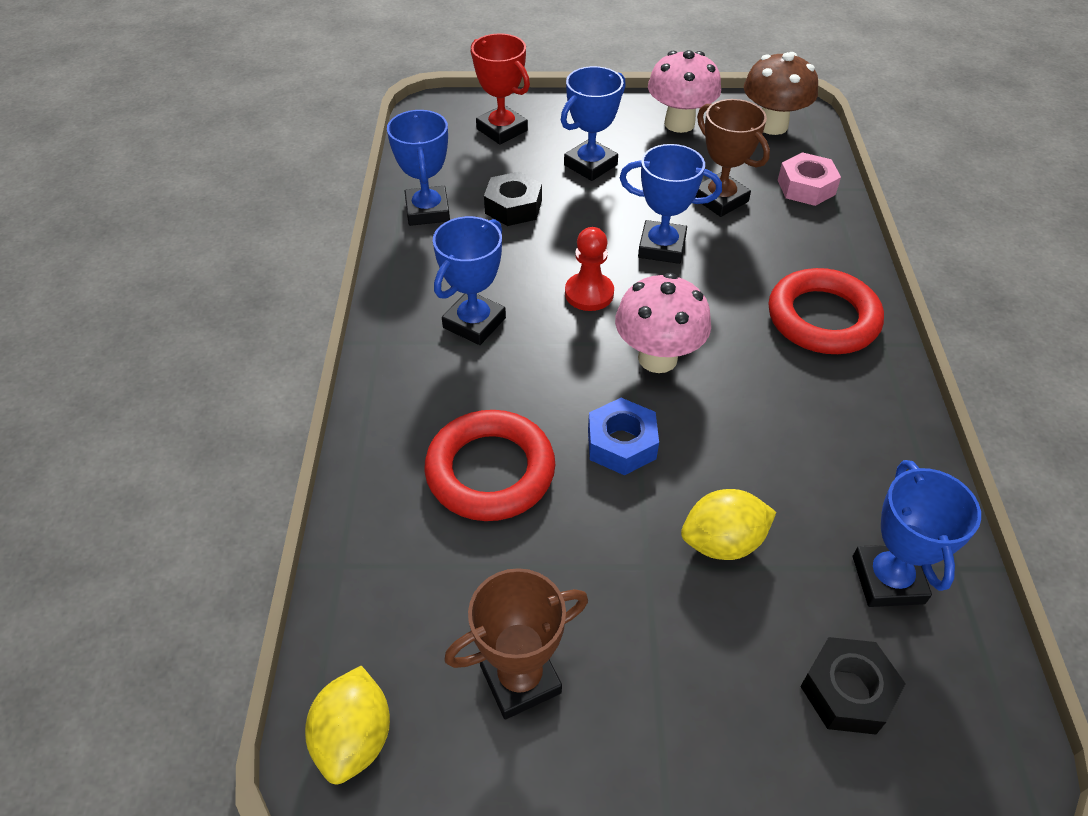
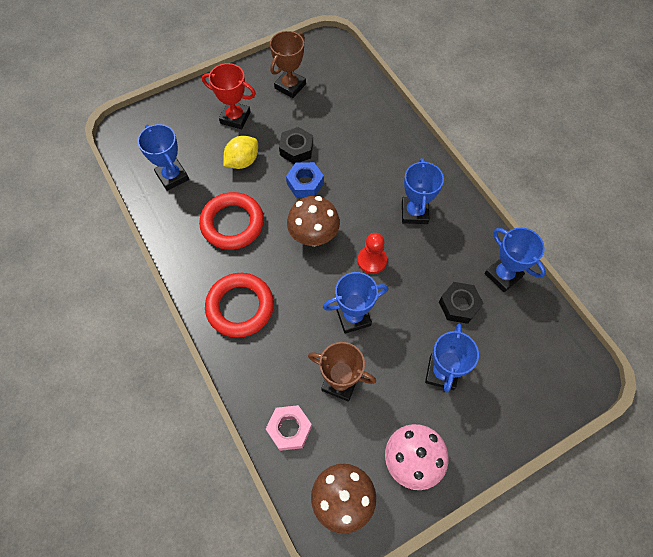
camera: 150 degrees right, 15 degrees up
(354, 738) = (329, 51): yellow lemon -> none
(490, 471) = (351, 146): red ring -> red ring (232, 223)
(502, 130) = (525, 378): red trophy -> red trophy (235, 118)
(657, 358) = (313, 236): pink mushroom -> brown mushroom
(847, 691) = (178, 131): black nut -> black nut (296, 149)

